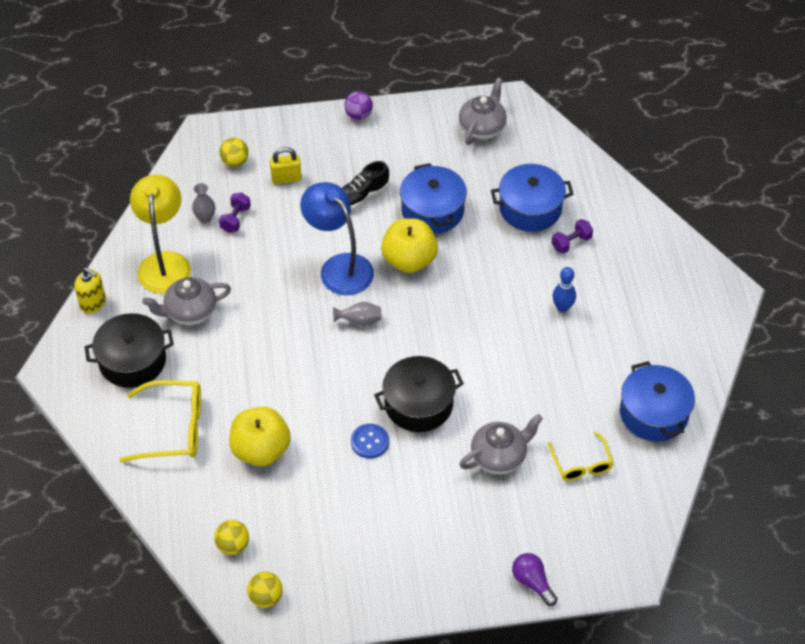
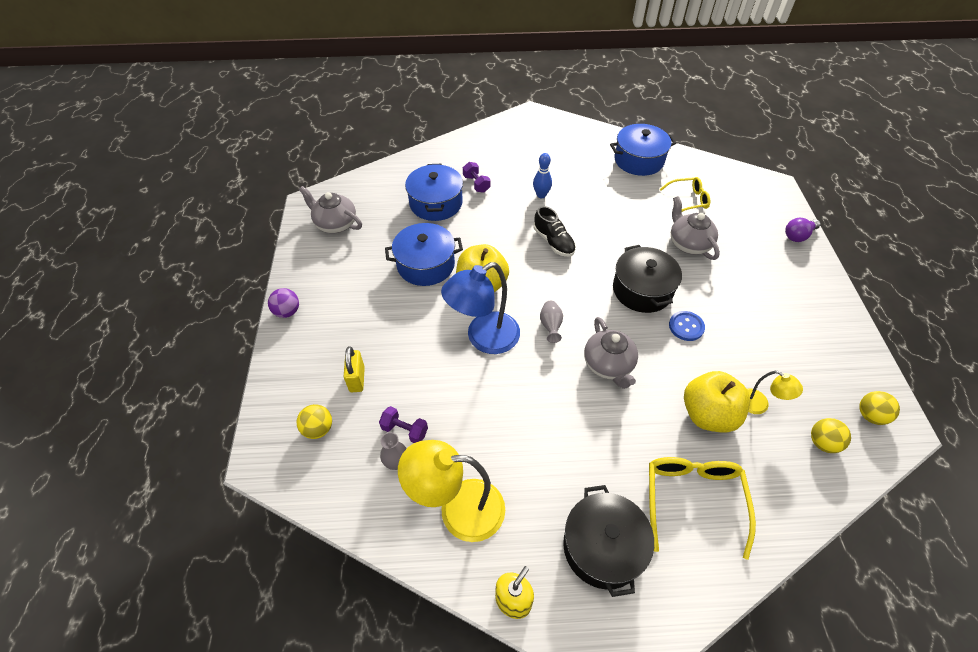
camera: 85 degrees left, 0 degrees up
(190, 312) = (533, 481): grey teapot -> grey teapot (608, 365)
(273, 496) = (759, 405): none -> yellow lamp
(362, 196) = (396, 315): black shoe -> black shoe (553, 242)

